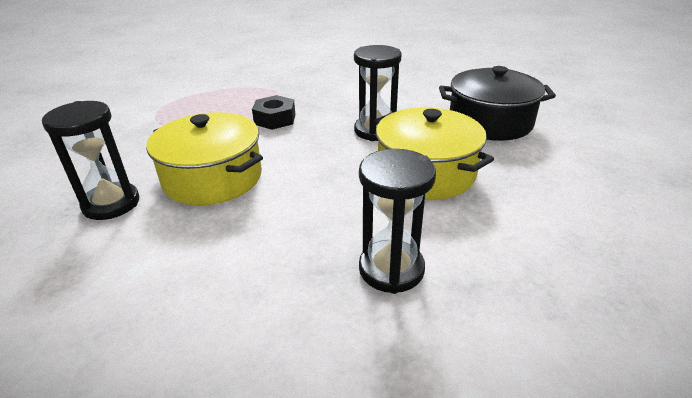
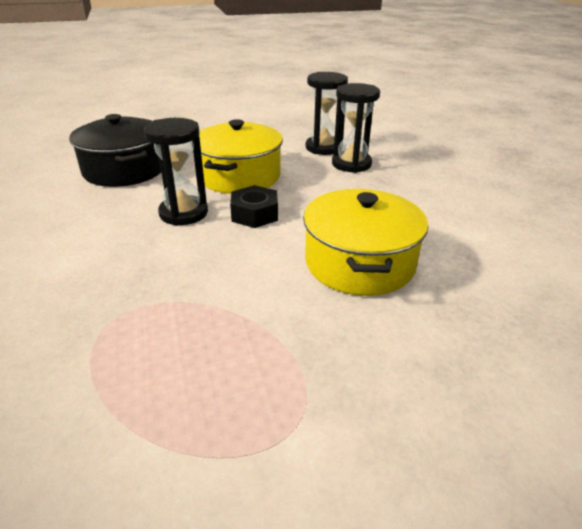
camera: 125 degrees left, 0 degrees up
(111, 204) = (467, 297): black hourglass -> black hourglass (323, 148)
(275, 119) = (204, 286): black nut -> black nut (255, 214)

